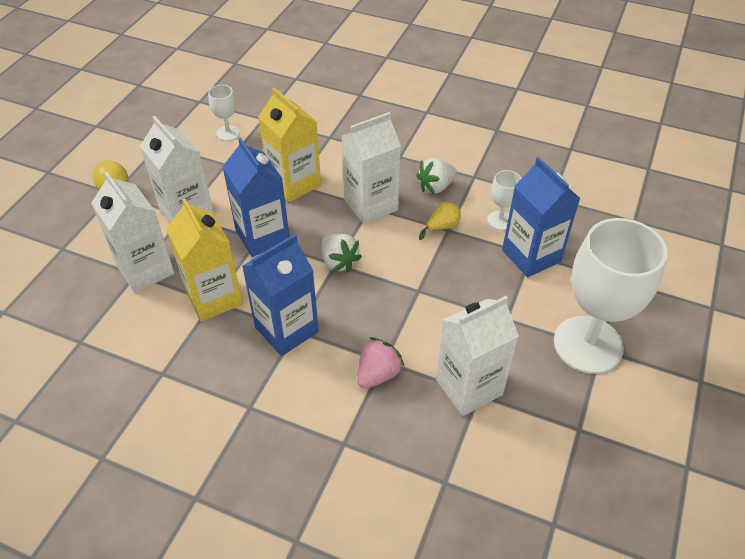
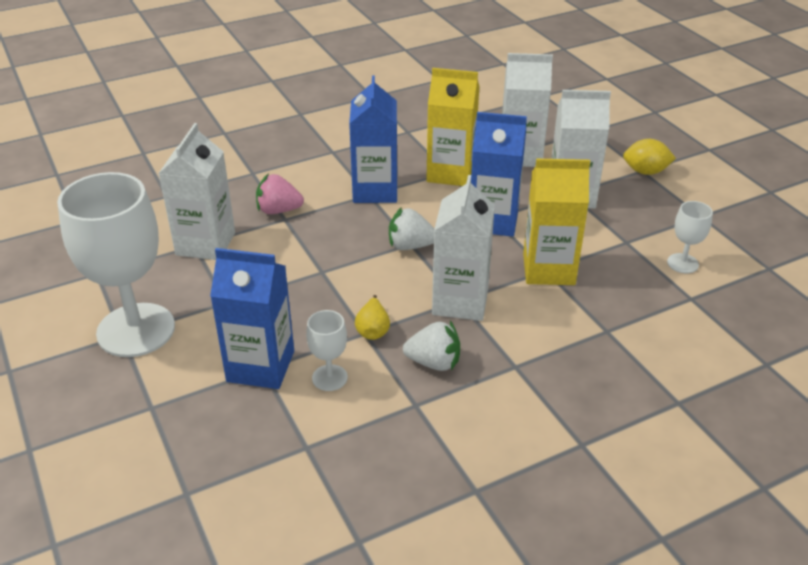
camera: 130 degrees right, 10 degrees down
(378, 374) = (278, 210): pink strawberry -> pink strawberry turned 105 degrees clockwise
(436, 187) = (434, 362): white strawberry -> white strawberry turned 90 degrees clockwise

